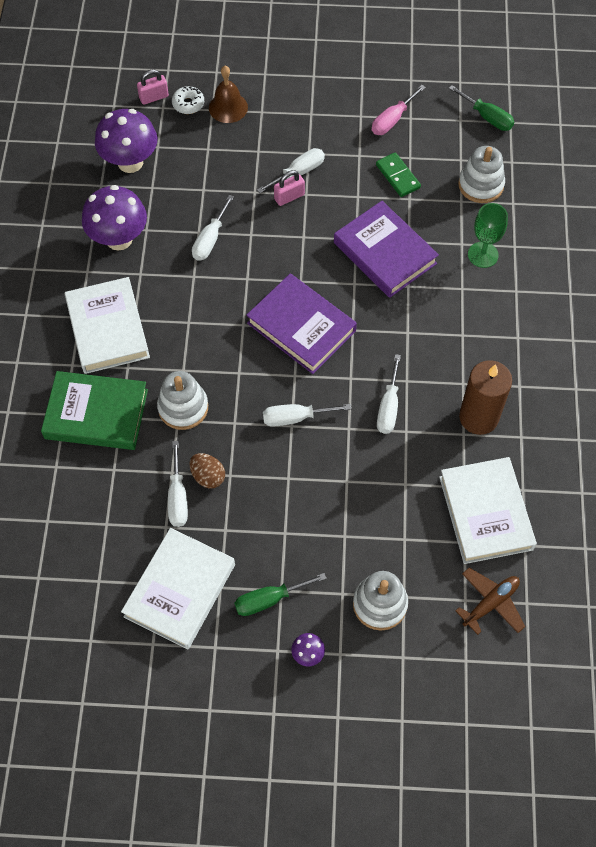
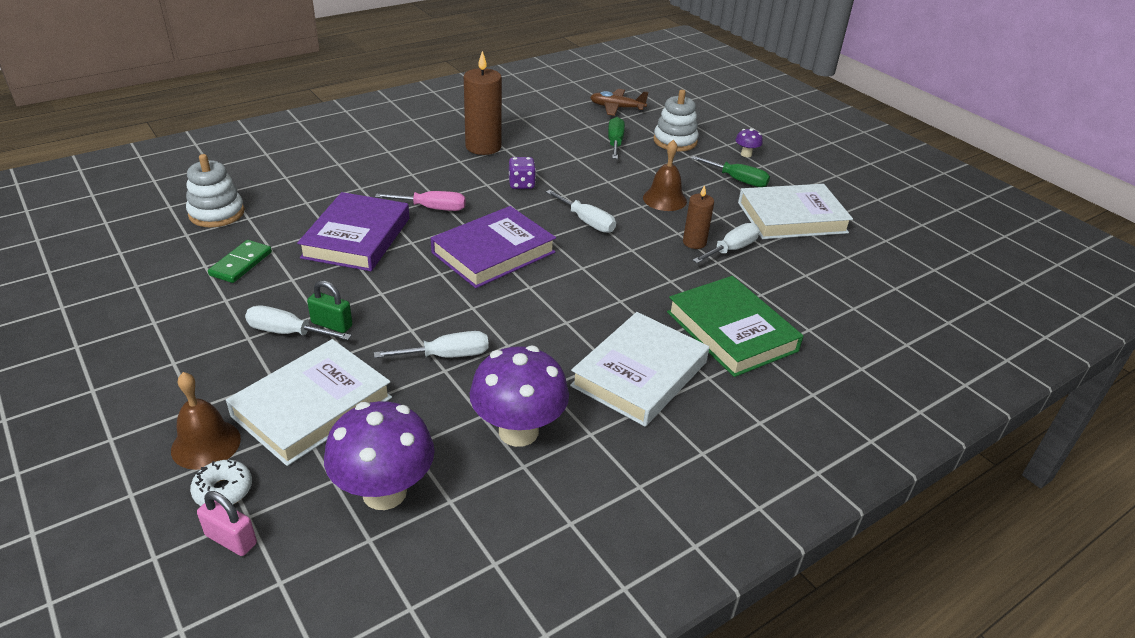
camera: 130 degrees left, 25 degrees down
(183, 407) = (655, 283): white stacking toy -> none
(208, 476) = (694, 242): brown egg -> brown candle
(284, 505) = (664, 199): none -> brown bell
(289, 197) = (332, 324): pink padlock -> green padlock
(301, 327) = (493, 252): purple book -> purple book turned 45 degrees clockwise
(388, 407) = (521, 184): white screwdriver -> purple dice
(392, 120) = (148, 296): pink screwdriver -> pink screwdriver (432, 208)
(483, 255) = (310, 188): green goblet -> none
(486, 513) = (557, 125): white book -> white book (312, 406)
(487, 117) = (105, 237): green screwdriver -> green screwdriver (615, 142)

